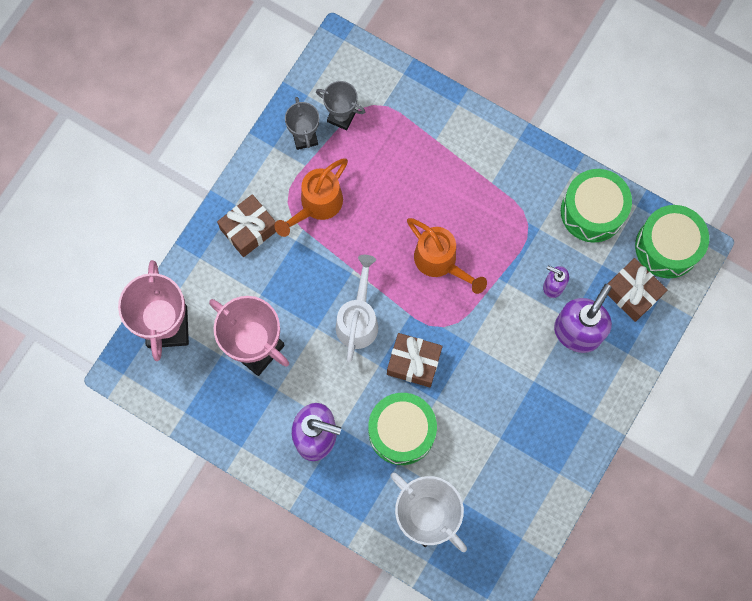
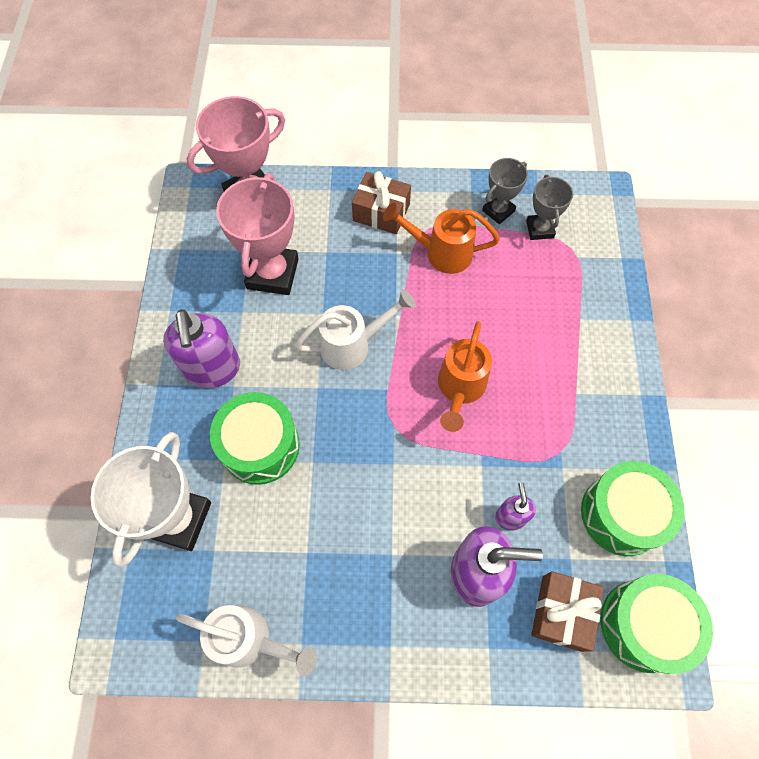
camera: 60 degrees right, 10 degrees down
(414, 362) = (339, 419): brown gift -> none
(538, 506) = (250, 639): none -> white watering can

